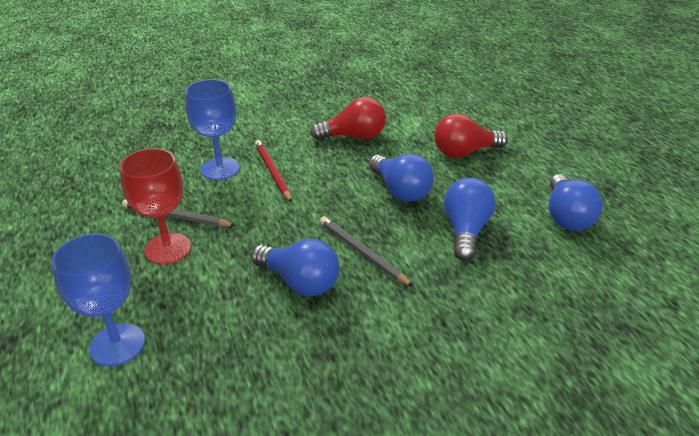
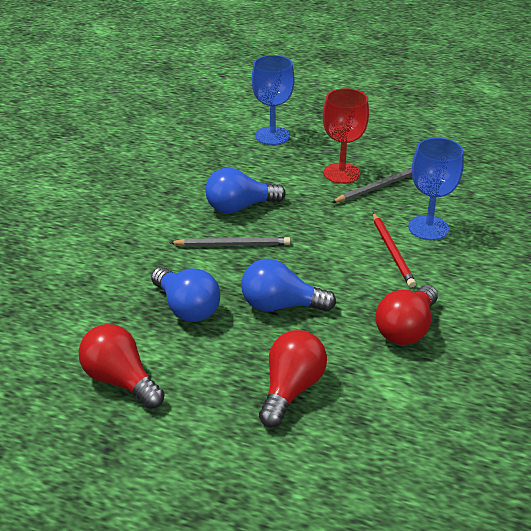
camera: 130 degrees right, 0 degrees up
(272, 172) = (392, 251): red pencil -> red pencil turned 60 degrees clockwise
(566, 216) = (120, 380): blue light bulb -> red light bulb

